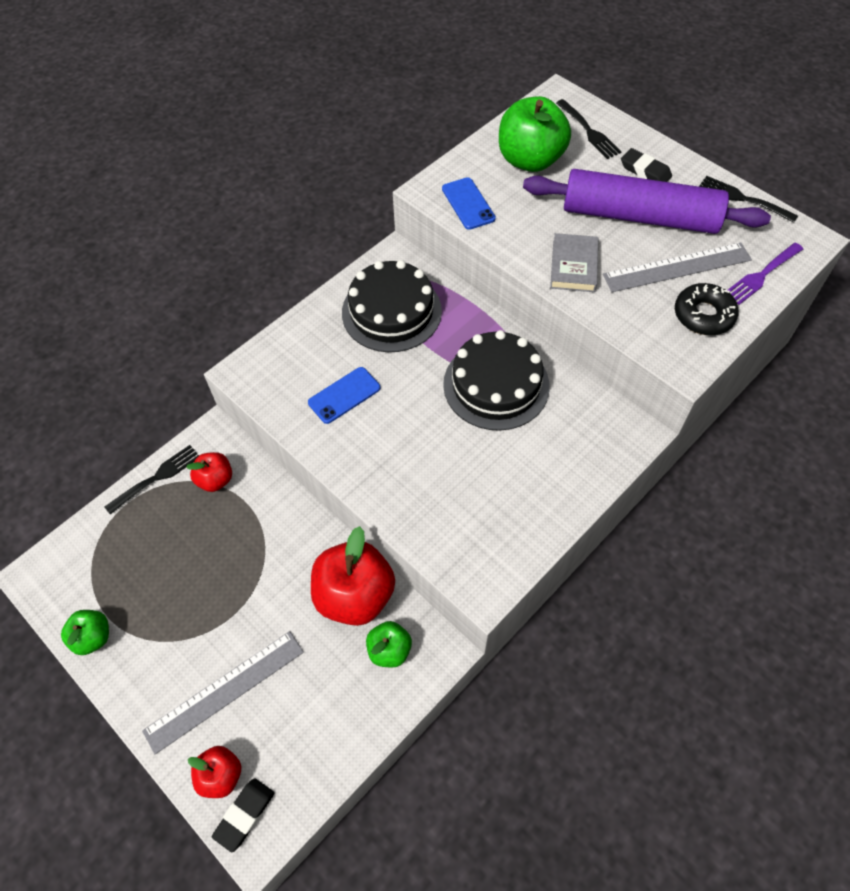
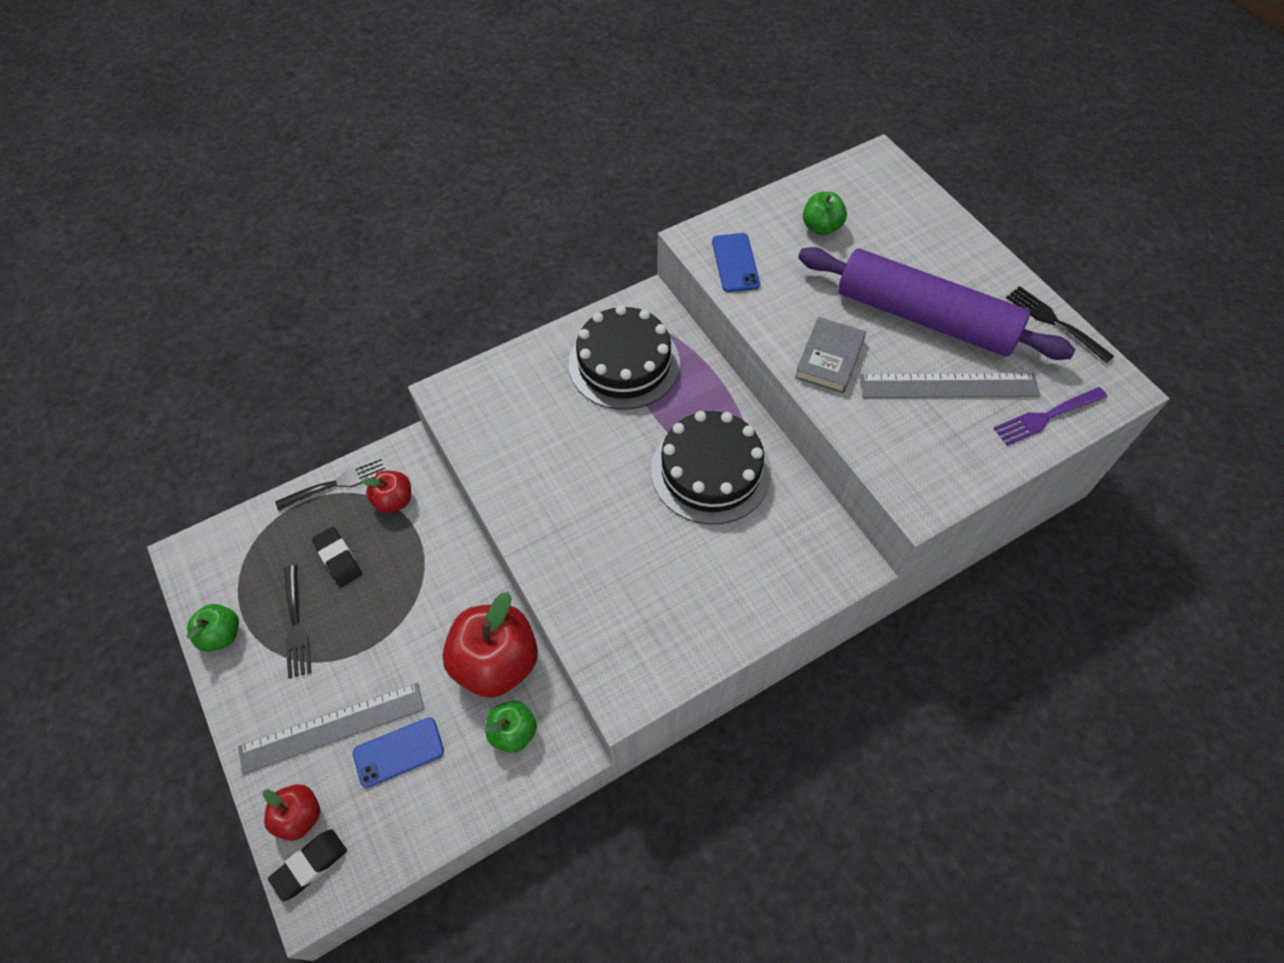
camera: 15 degrees right, 0 degrees up
(344, 395) = (544, 444): blue phone -> blue phone (398, 752)
(530, 160) = (821, 227): green apple -> green apple, size x0.53
(589, 131) = (899, 207): black fork -> black fork (296, 625)
(645, 171) = (949, 266): black eraser -> black eraser (338, 559)
(703, 315) = (961, 448): black donut -> none

